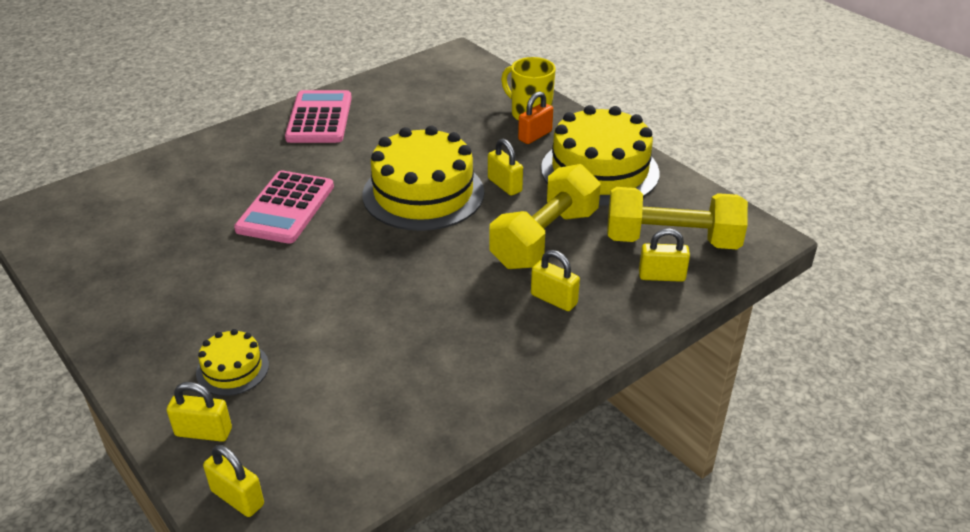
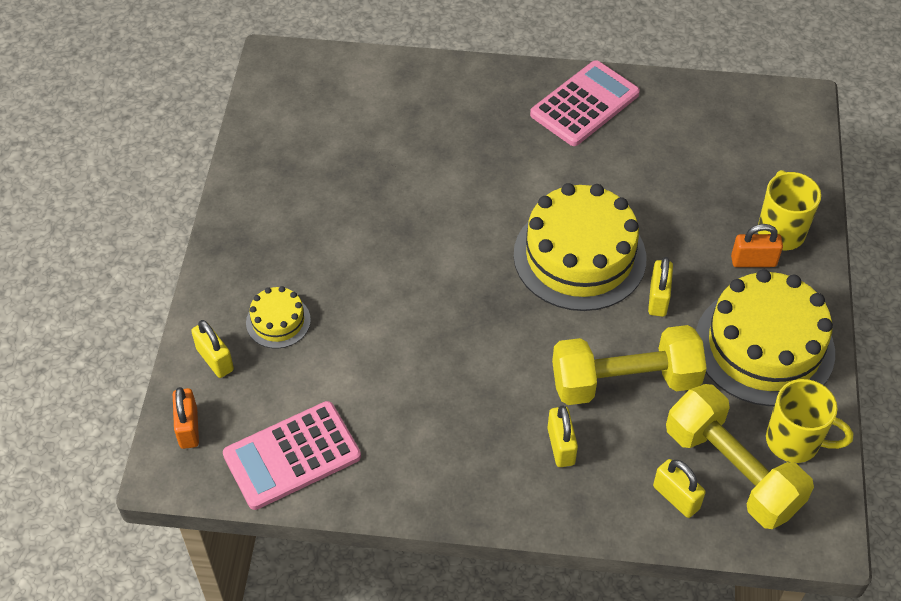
camera: 45 degrees right, 15 degrees up
(237, 498) = (188, 428): yellow padlock -> orange padlock
(286, 208) = (457, 192): pink calculator -> pink calculator (292, 456)
(683, 204) = (794, 441): none -> yellow mug

